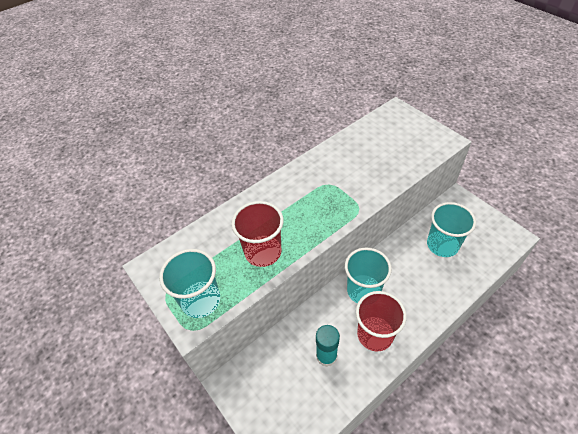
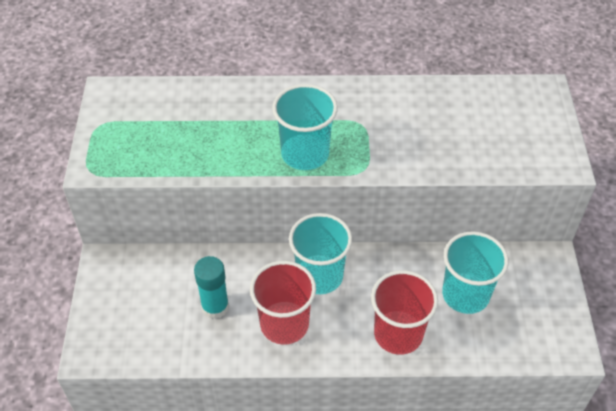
camera: 35 degrees right, 0 degrees up
(201, 300) = (121, 151): turquoise cup -> turquoise cup (305, 154)
(263, 252) = (220, 147): red cup -> red cup (398, 334)

